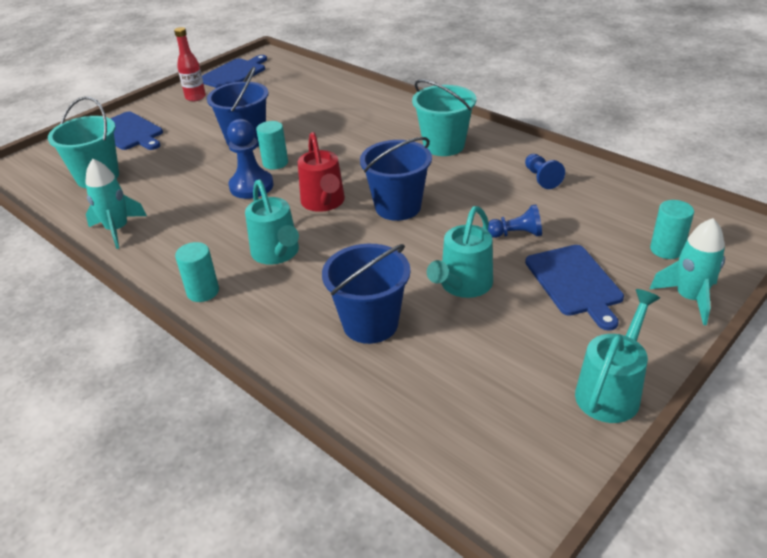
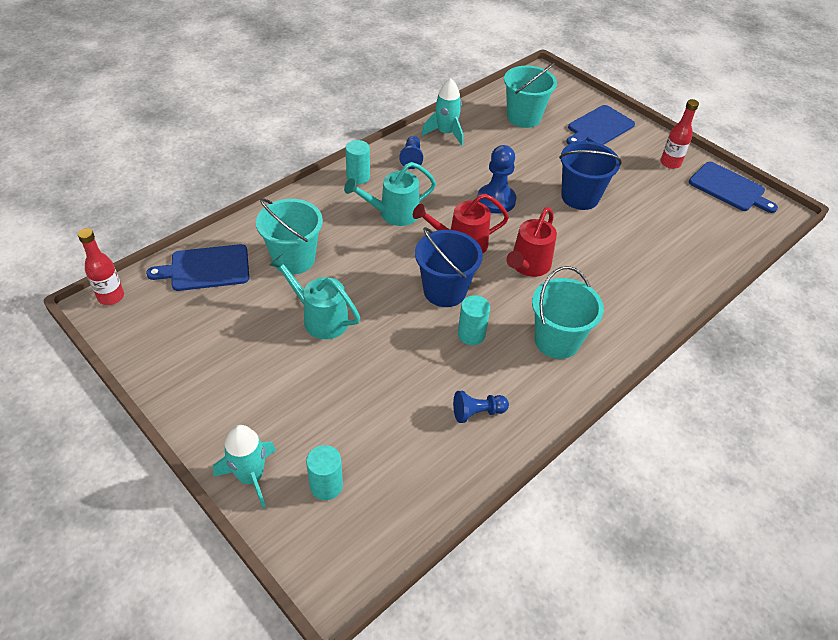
camera: 90 degrees right, 10 degrees up
(275, 163) = (534, 215): turquoise cylinder -> turquoise cylinder (471, 334)
(352, 163) = (528, 266): none -> red watering can
(370, 324) = (294, 259): blue bucket -> turquoise bucket
(490, 509) = (111, 296): none -> red bottle
(516, 234) = (382, 368): blue pawn -> blue pawn (411, 158)
(575, 283) = (300, 395): blue cutting board -> blue cutting board (206, 268)
(611, 390) = (172, 383): turquoise watering can -> none

